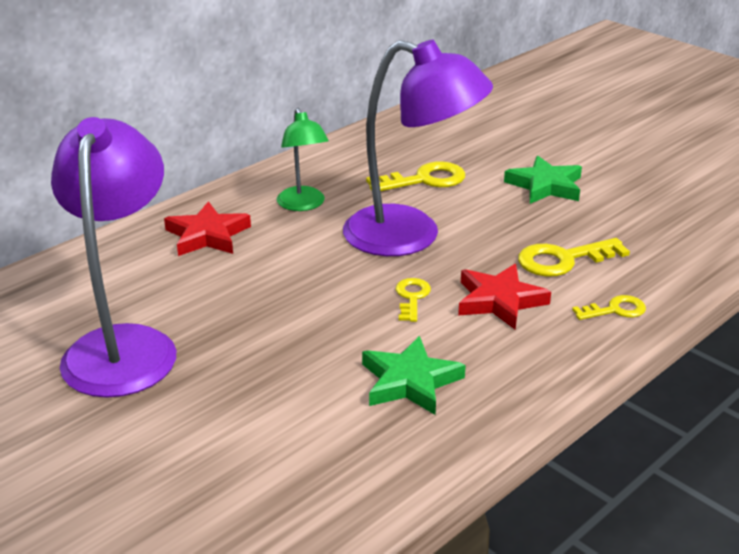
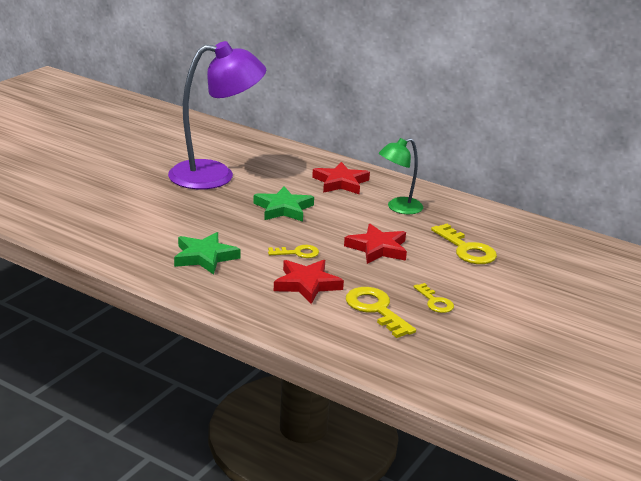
camera: 75 degrees right, 5 degrees down
(411, 236) = (377, 248): purple lamp -> red star
(545, 186) = (494, 301): green star -> green star (283, 209)
(615, 310) = (314, 331): yellow key -> yellow key (435, 302)

